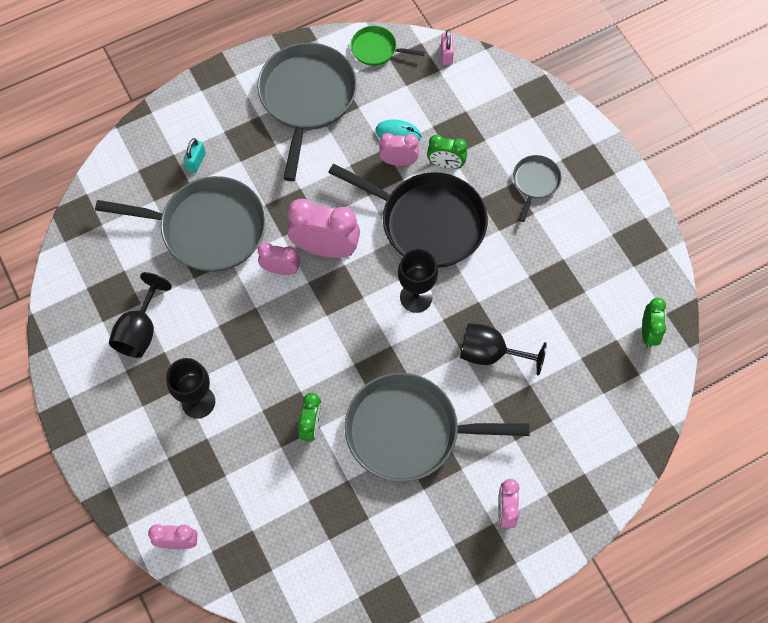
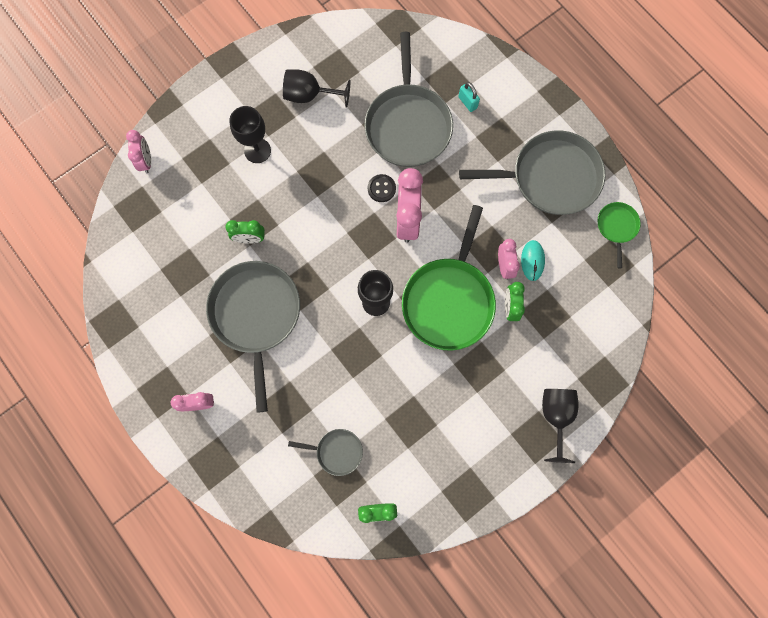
camera: 80 degrees right, 10 degrees up
(196, 162) = (467, 102): turquoise padlock -> turquoise padlock turned 45 degrees clockwise
(281, 269) = (381, 188): pink clock -> black button
(427, 222) = (449, 300): black pan -> green pan
(446, 55) = (626, 290): pink padlock -> none
(490, 353) = (334, 372): black goblet -> black goblet (555, 416)
(535, 182) = (509, 390): grey pan -> grey pan (336, 451)

